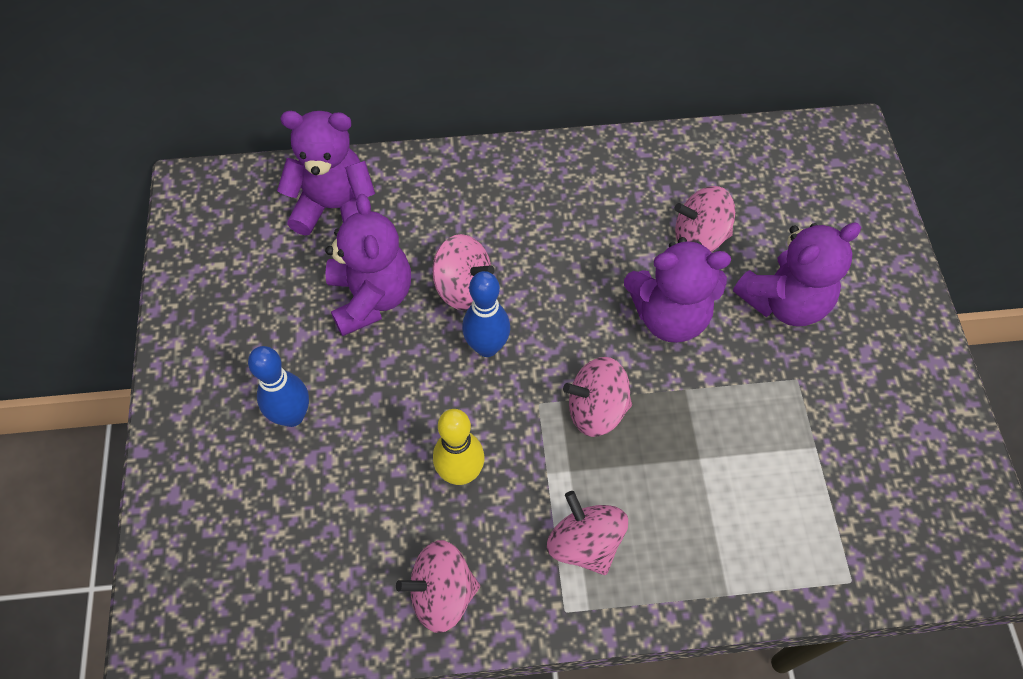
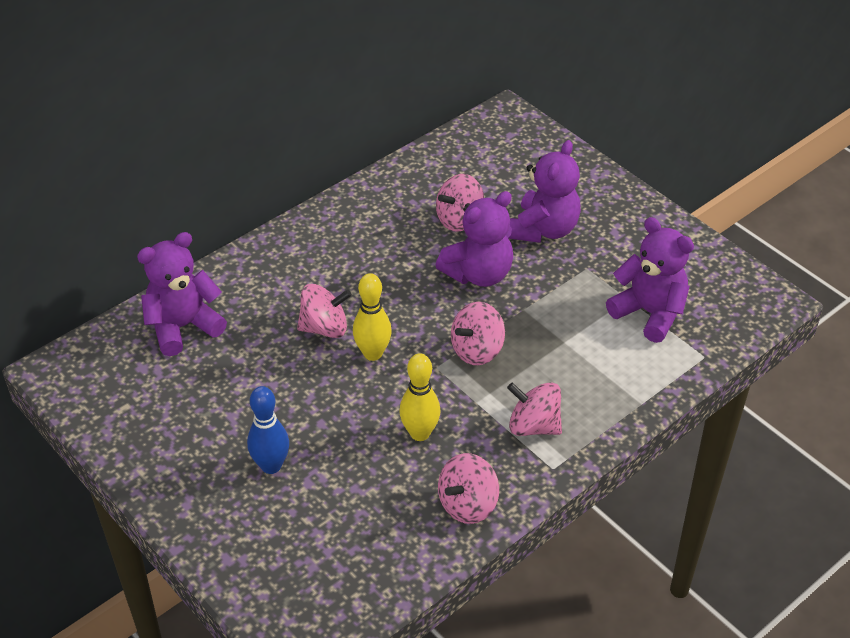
camera: 35 degrees left, 15 degrees down
(371, 297) = (263, 367): purple teddy bear -> purple teddy bear (649, 313)
(487, 347) = (373, 353): blue bowling pin -> yellow bowling pin

